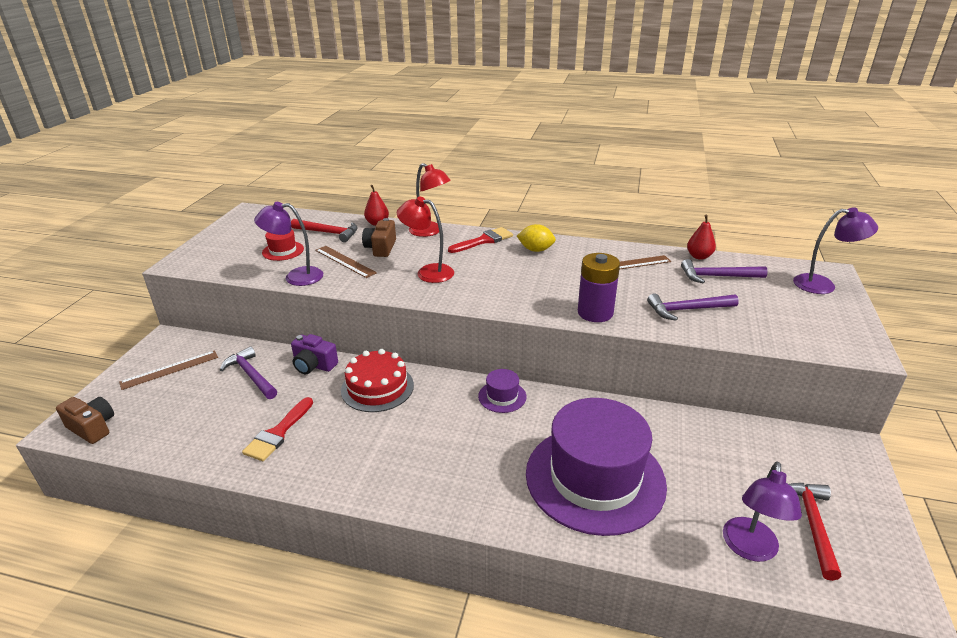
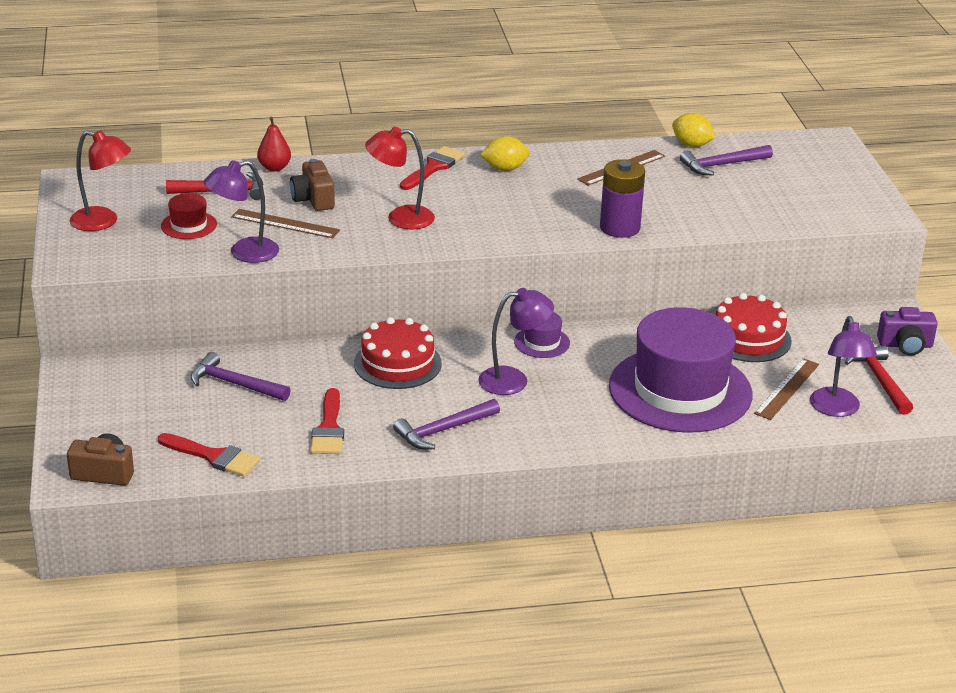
camera: 25 degrees left, 0 degrees up
(170, 369) = (123, 400): brown ruler -> brown ruler (787, 389)
(175, 435) = (213, 457): none -> red brush
(314, 365) = (300, 358): purple camera -> purple camera (905, 345)
(430, 232) = (355, 167): red lamp -> red lamp (103, 222)
(687, 310) = (710, 207): purple hammer -> purple hammer (443, 430)
(689, 438) = (748, 338): none -> red cake
(699, 256) = (691, 145): red pear -> yellow lemon
(823, 285) = (829, 155): purple lamp -> purple lamp (513, 380)

